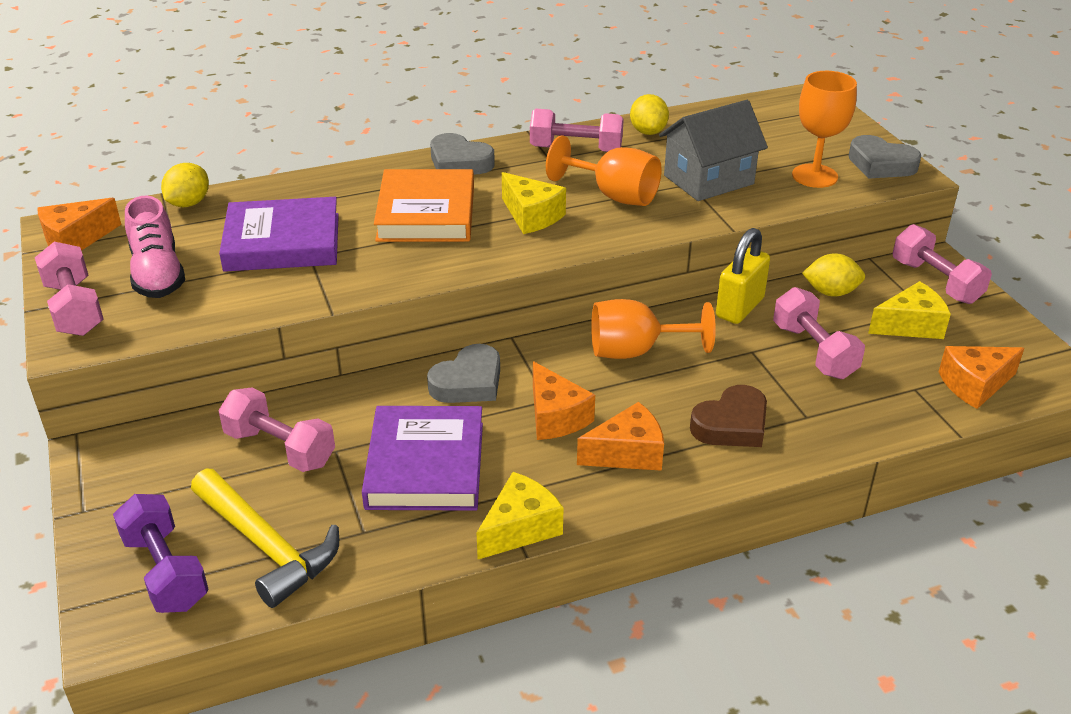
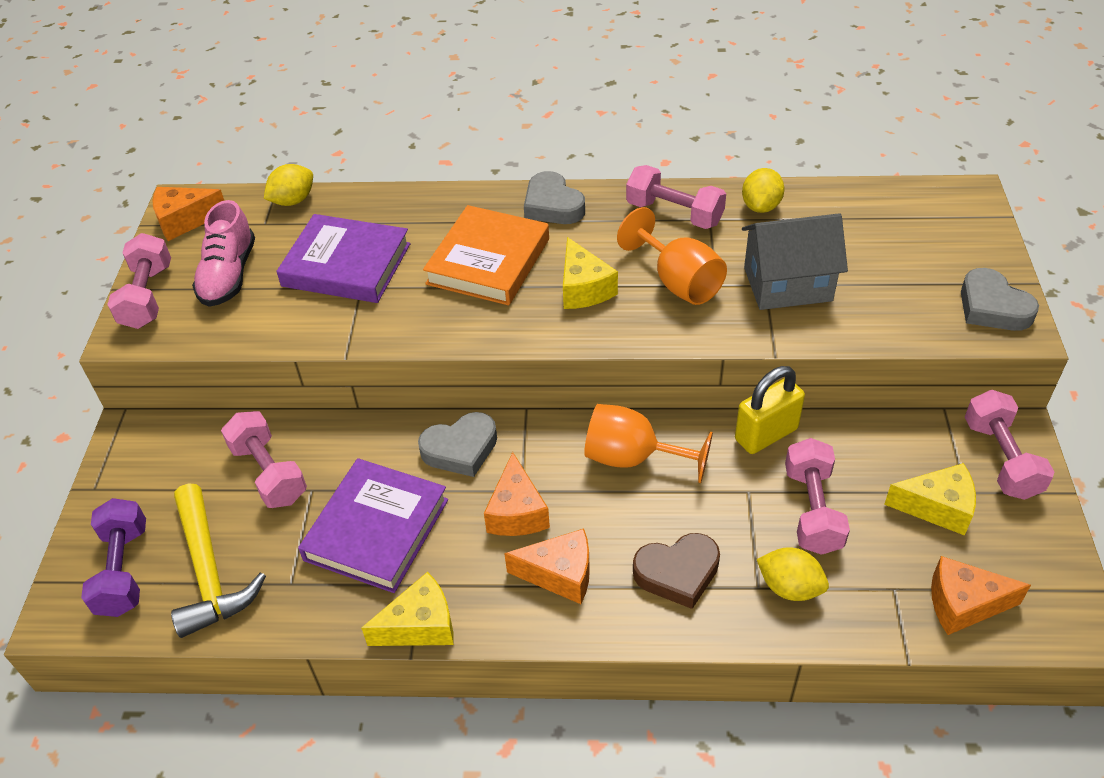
camera: 25 degrees right, 10 degrees up
(814, 176) = (906, 306): orange goblet -> none
(831, 292) = (874, 441): yellow lemon -> yellow lemon (789, 587)

